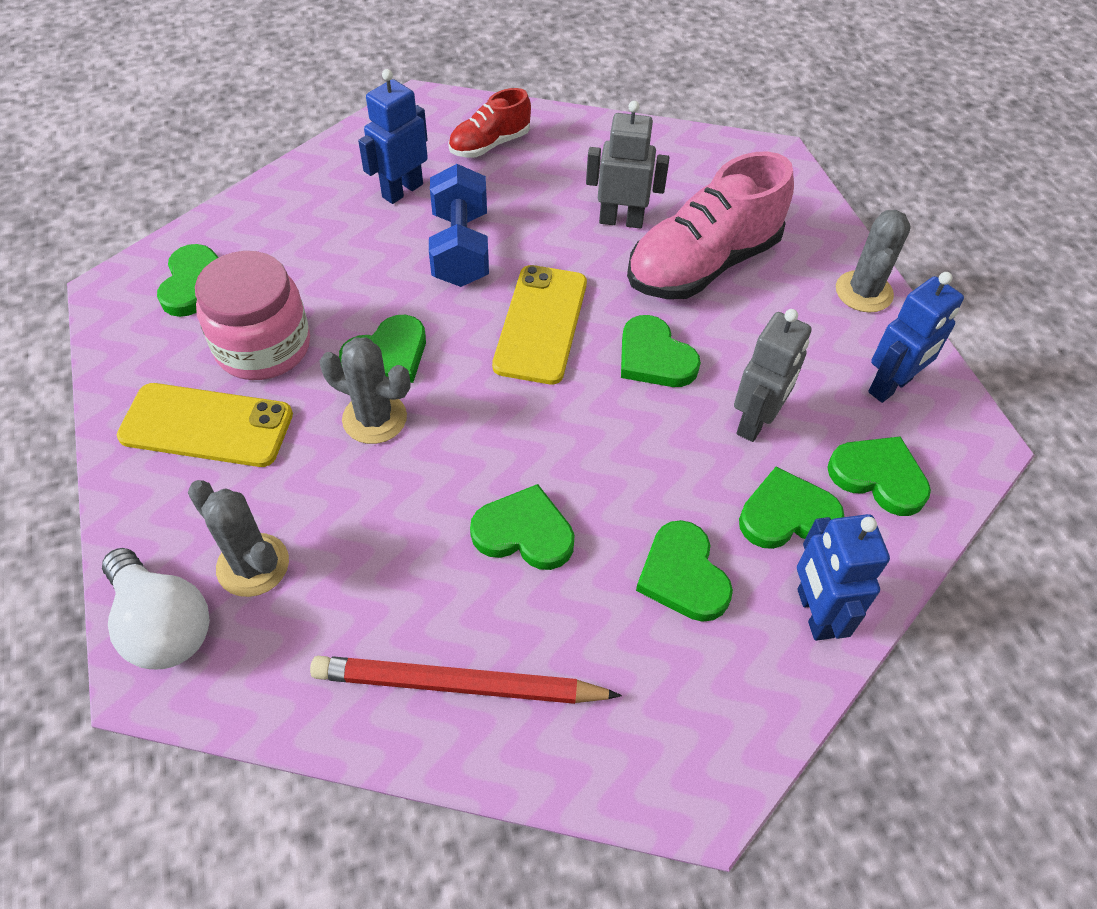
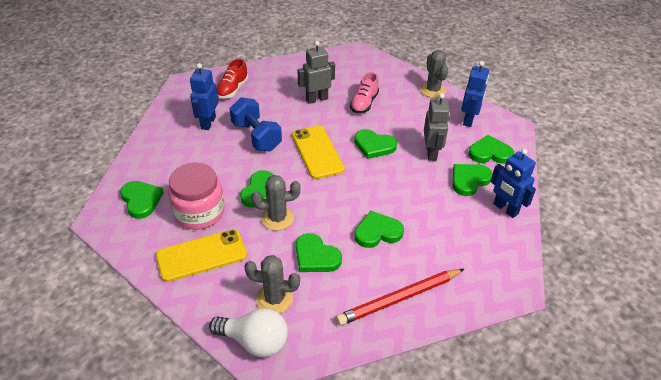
camera: 30 degrees left, 10 degrees down
(683, 575) = (450, 218): green heart -> green heart (316, 256)
(703, 264) = (364, 103): pink shoe -> pink shoe, size x0.54

